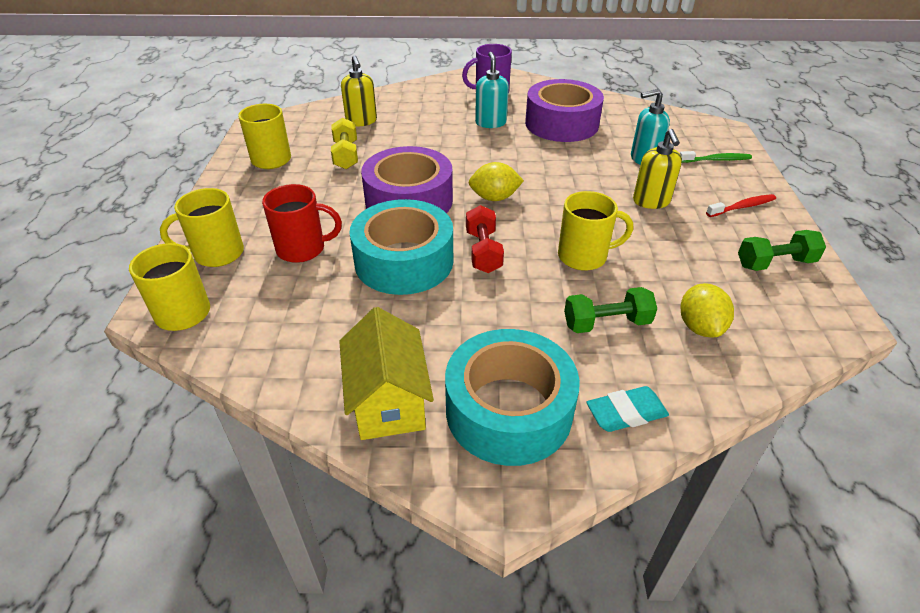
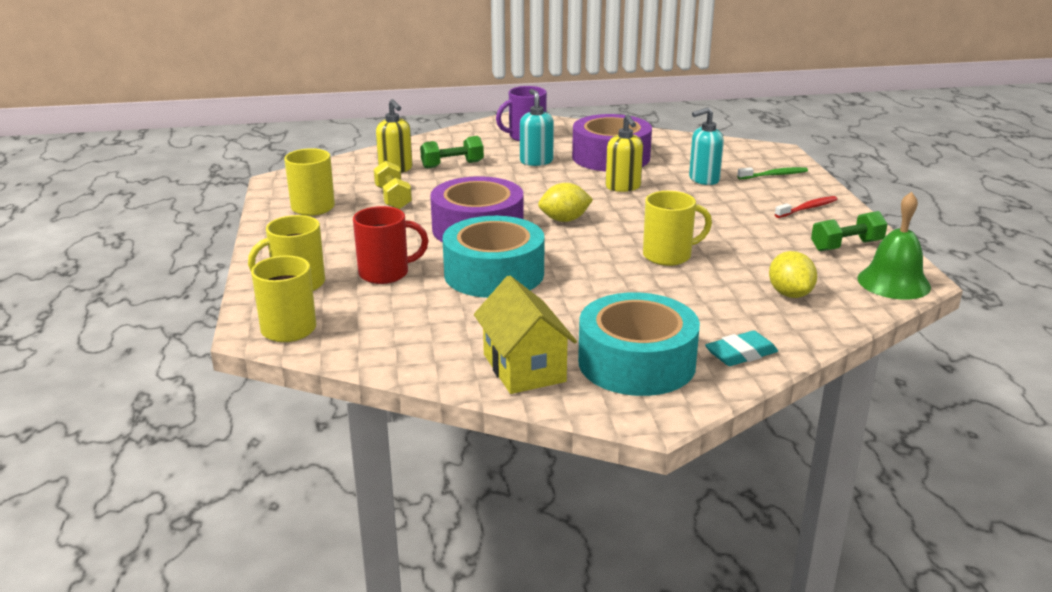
camera: 10 degrees left, 15 degrees down
(483, 251) = (569, 260): red dumbbell -> none
(606, 323) = (705, 299): green dumbbell -> green dumbbell (452, 165)
(651, 201) = (720, 211): yellow soap dispenser -> yellow soap dispenser (623, 187)
(819, 323) = (893, 282): none -> green bell

